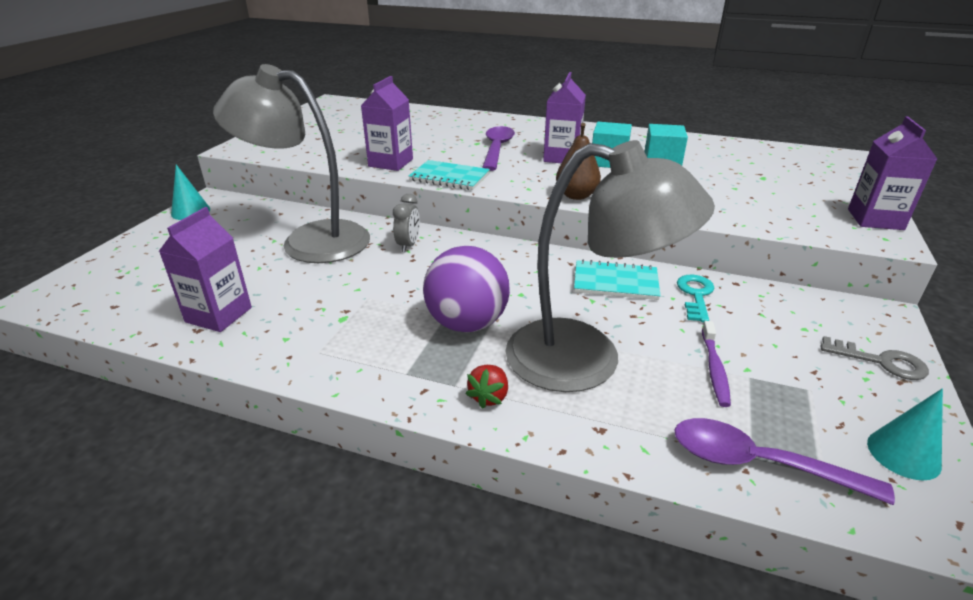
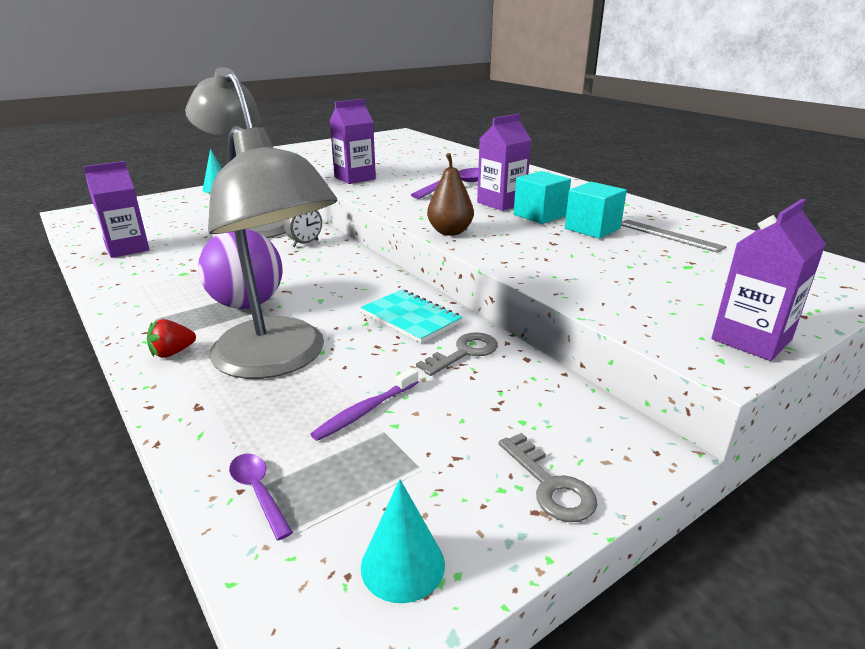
camera: 35 degrees right, 5 degrees down
(449, 177) = (376, 196): turquoise notebook -> none
(695, 295) = (464, 353): turquoise key -> grey key
(713, 156) = (669, 235): none -> grey ruler
(758, 464) = (258, 492): purple spoon -> purple spoon, size x0.54

